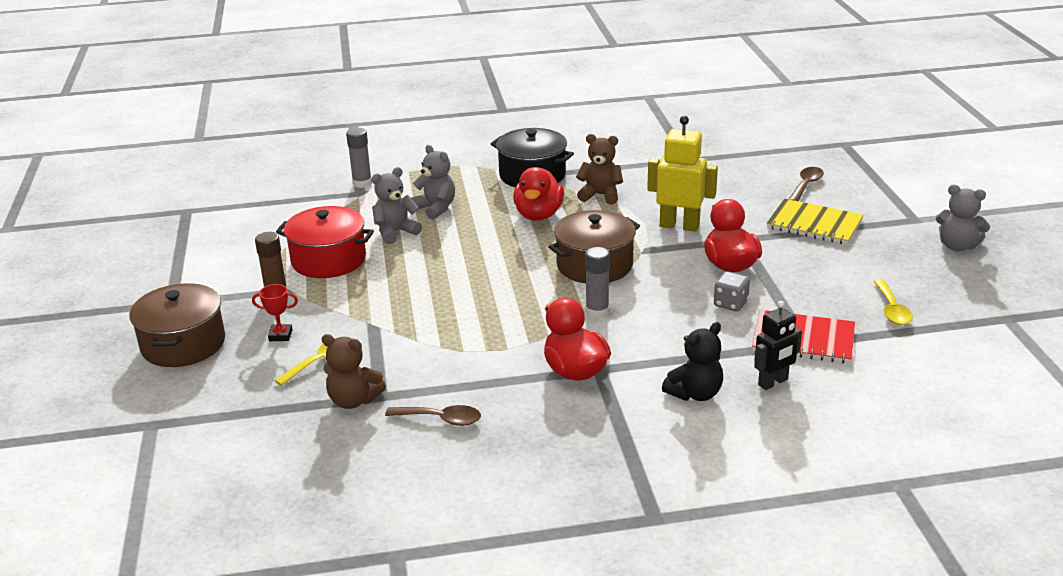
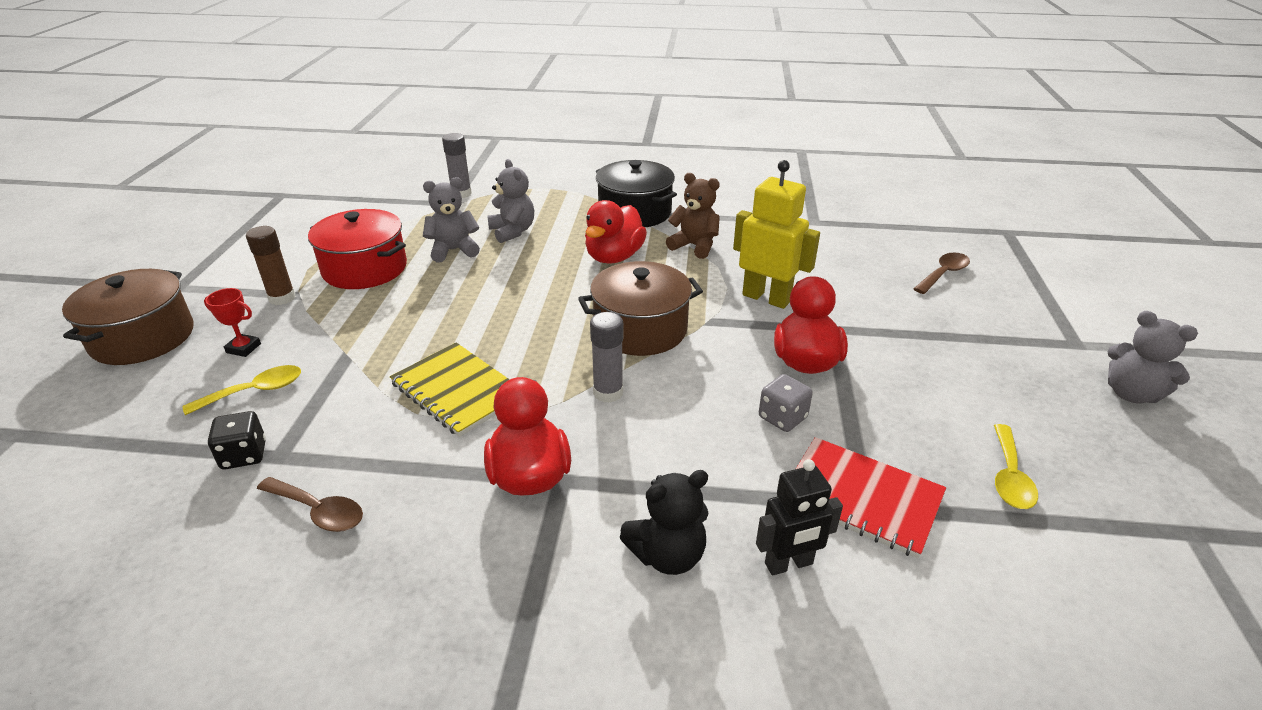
camera: 15 degrees right, 5 degrees up
(353, 400) = (244, 455): brown teddy bear -> black dice
(814, 224) = (936, 326): yellow notebook -> yellow notebook (457, 391)

